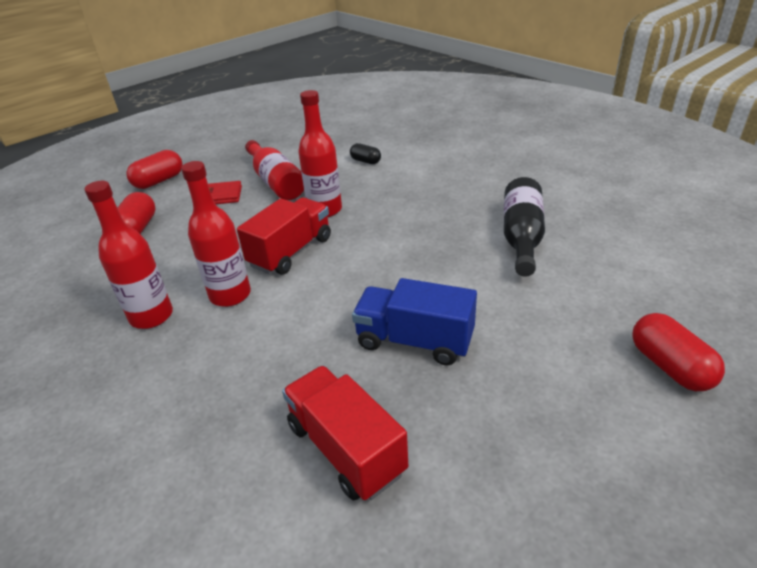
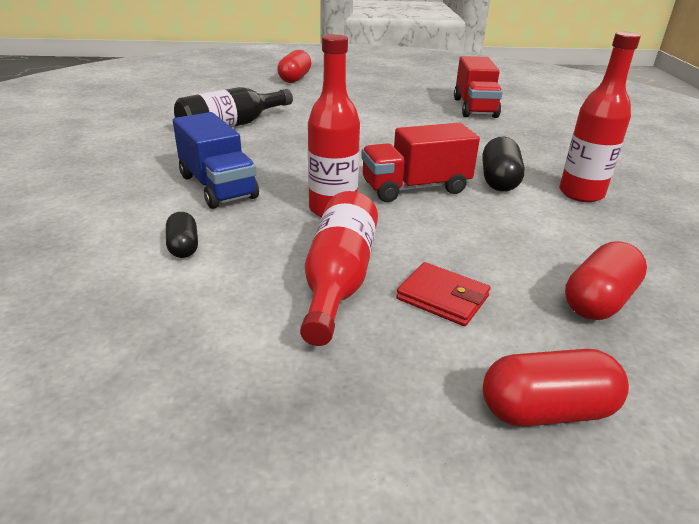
camera: 145 degrees left, 5 degrees down
(230, 295) = (499, 180): red bottle -> black capsule
(414, 341) = (392, 118): blue truck -> blue truck (217, 187)

